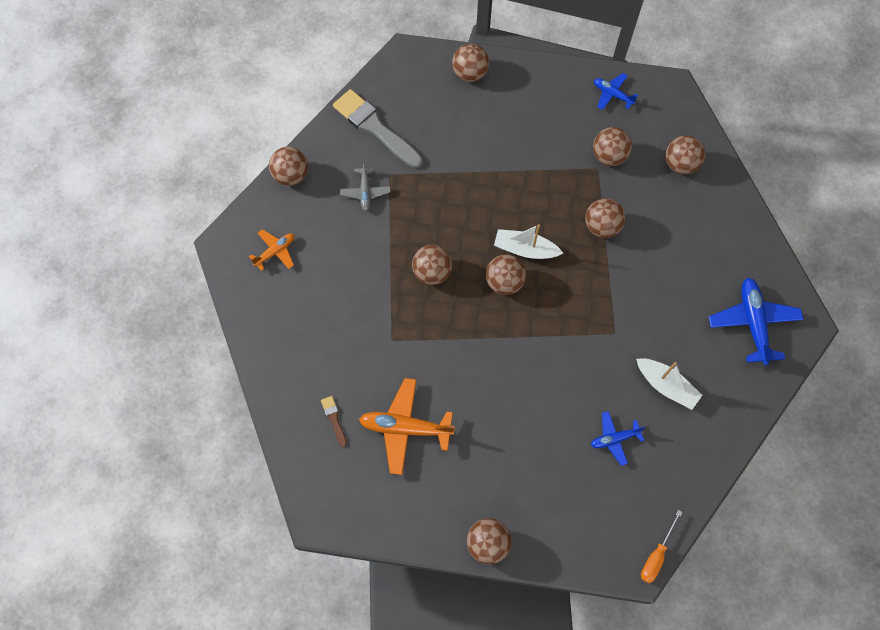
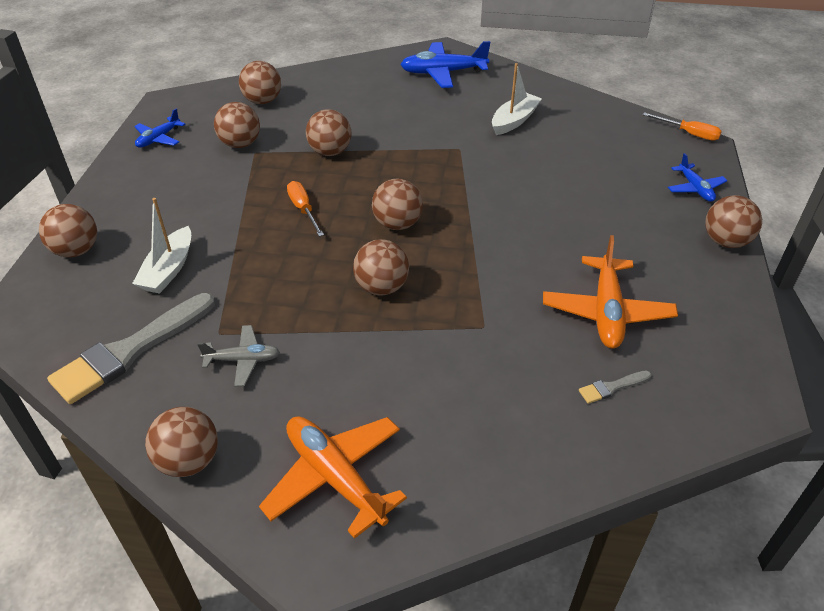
camera: 90 degrees left, 25 degrees down
(275, 251) = (335, 477): orange plane -> orange plane, size x1.75
(334, 418) = (612, 387): brown brush -> grey brush
(520, 213) = (303, 210): none -> orange screwdriver
(525, 249) = (354, 207): white boat -> white boat (168, 270)
(614, 439) = (578, 153): blue plane -> blue plane (695, 188)

